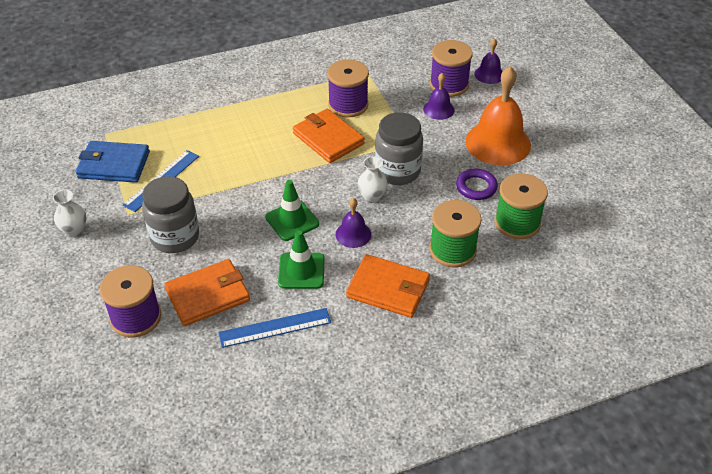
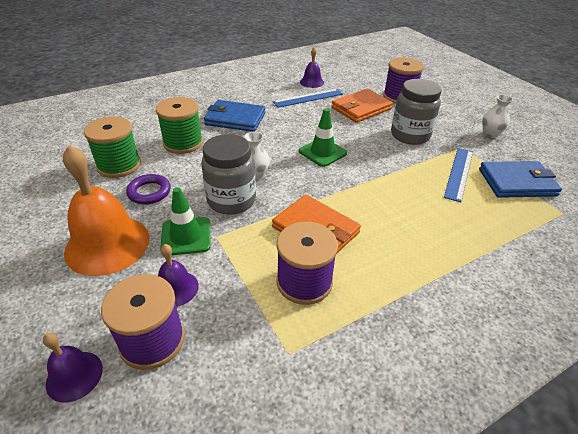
camera: 170 degrees right, 5 degrees down
(301, 271) = (302, 123): green traffic cone -> green traffic cone (186, 236)
(353, 234) = (267, 147): purple bell -> purple bell (312, 82)
(388, 289) = (235, 119): orange wallet -> blue wallet

